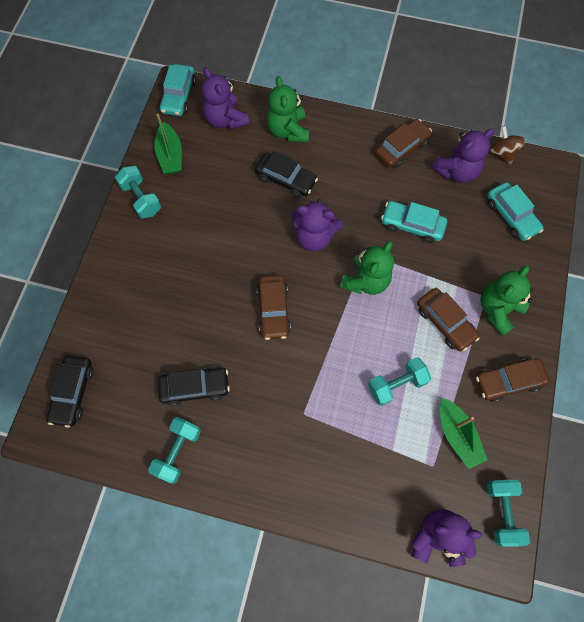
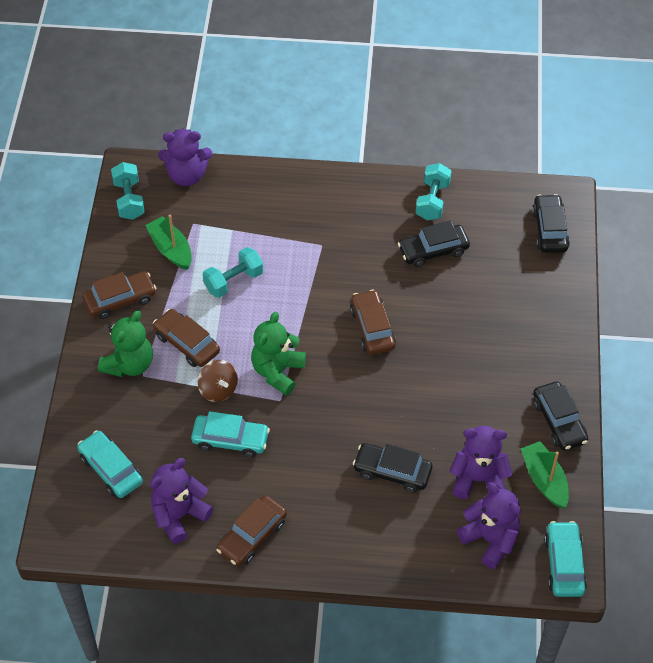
camera: 170 degrees right, 15 degrees down
(141, 199) = (559, 421): turquoise dumbbell -> black car
(288, 130) = (404, 537): green teddy bear -> none
(314, 237) = (343, 409): purple teddy bear -> purple teddy bear (478, 479)
(502, 153) = (120, 550): brown spinning top -> brown spinning top (218, 389)

